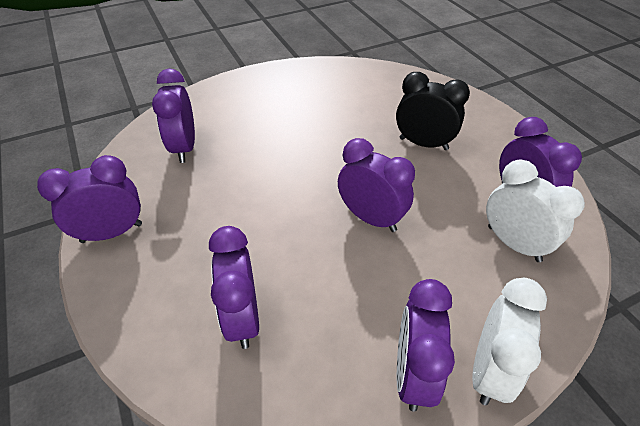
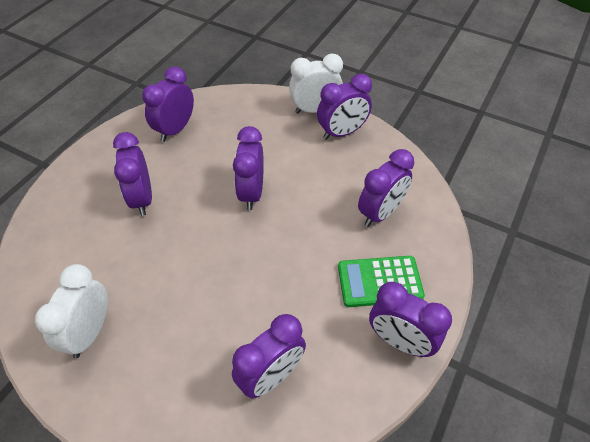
camera: 125 degrees left, 5 degrees up
(172, 257) = (379, 281): none -> green calculator
(423, 144) = (142, 199): black clock -> purple clock
(513, 243) = (220, 123): white clock -> white clock (90, 332)

